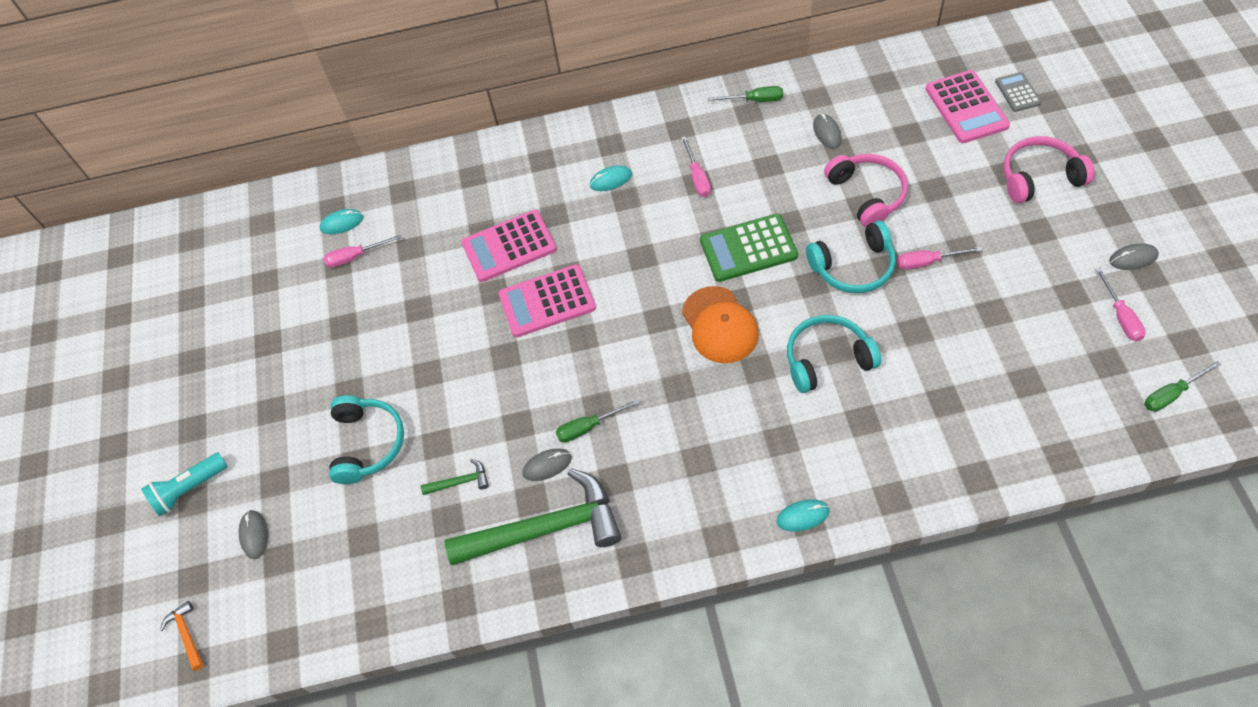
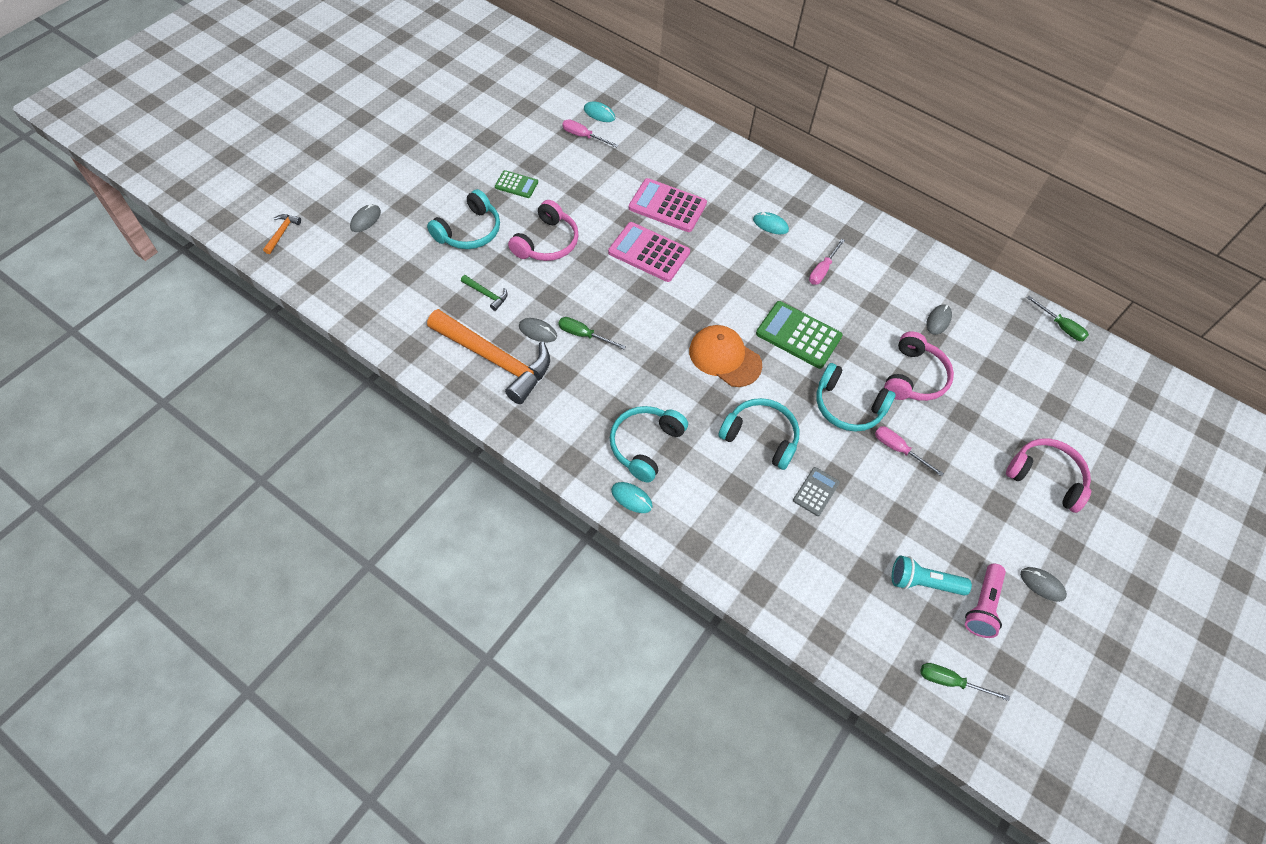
camera: 35 degrees right, 0 degrees up
(189, 489) = (366, 170): turquoise flashlight -> turquoise flashlight (923, 582)
(353, 359) = (516, 184): none -> green calculator
(450, 382) = (547, 242): none -> pink headphones
(545, 528) = (495, 360): green hammer -> orange hammer
(719, 325) = (724, 357): orange cap -> orange cap turned 105 degrees clockwise
(754, 100) = (918, 261): green screwdriver -> green screwdriver (1060, 326)
(756, 462) = (645, 445): none -> turquoise headphones
(966, 107) = (1054, 392): pink calculator -> none
(1017, 92) = (1105, 417): grey calculator -> grey calculator (816, 491)
(1120, 316) = (982, 606): pink screwdriver -> pink flashlight

